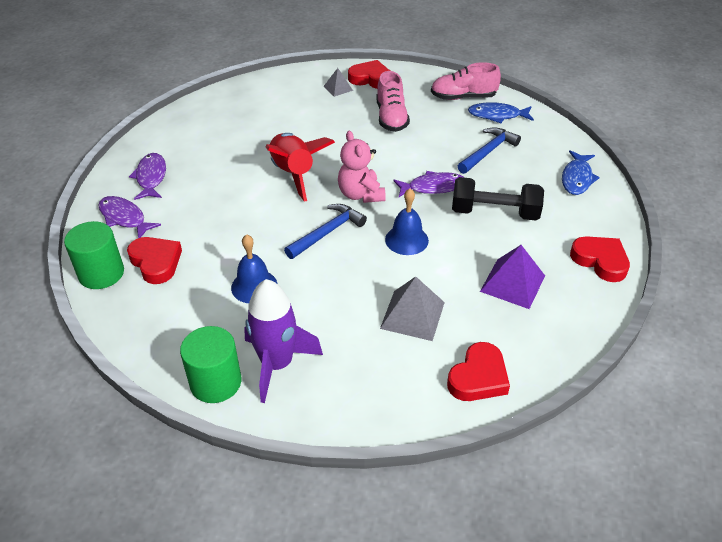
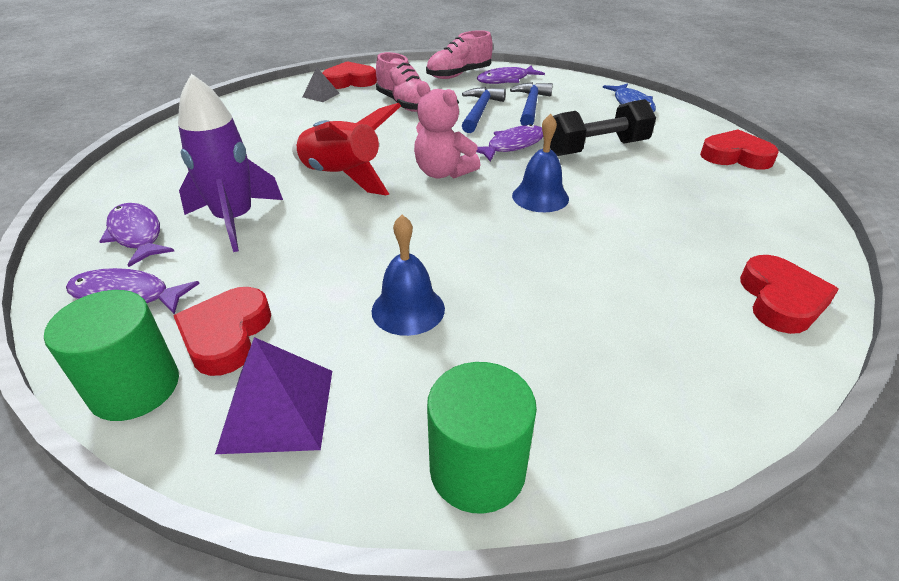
camera: 30 degrees left, 5 degrees down
(156, 262) = (226, 335): red heart -> red heart turned 105 degrees counterclockwise
(277, 364) = (541, 396): purple rocket -> purple rocket (235, 220)
(327, 232) = (443, 218): blue hammer -> blue hammer (480, 111)
(412, 315) = (634, 265): grey pyramid -> none
(497, 115) = (506, 80): blue fish -> purple fish
(512, 283) = (690, 199): purple pyramid -> purple pyramid (278, 409)

